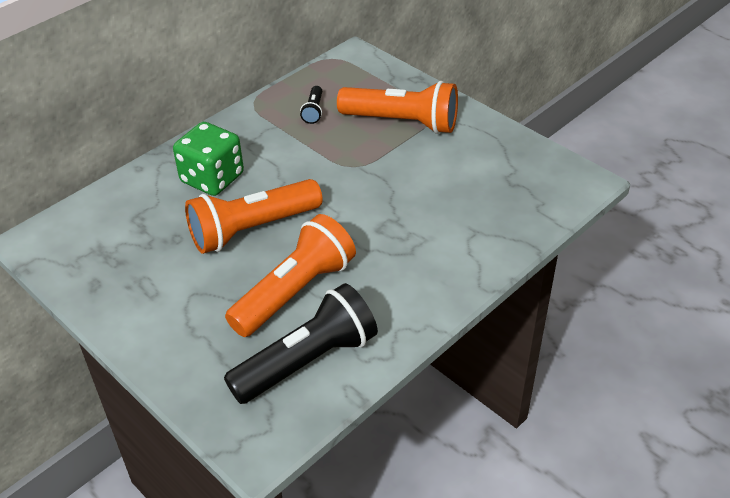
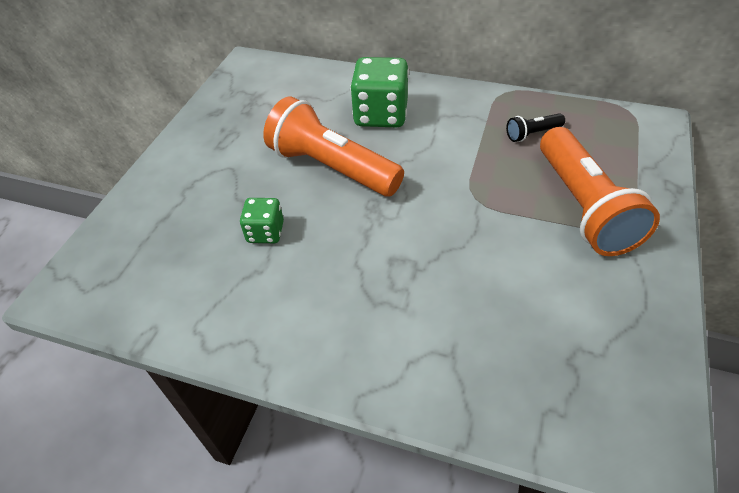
camera: 65 degrees right, 5 degrees up
(294, 291) = (265, 232): orange flashlight -> green dice
(307, 361) = (177, 281): black flashlight -> none

